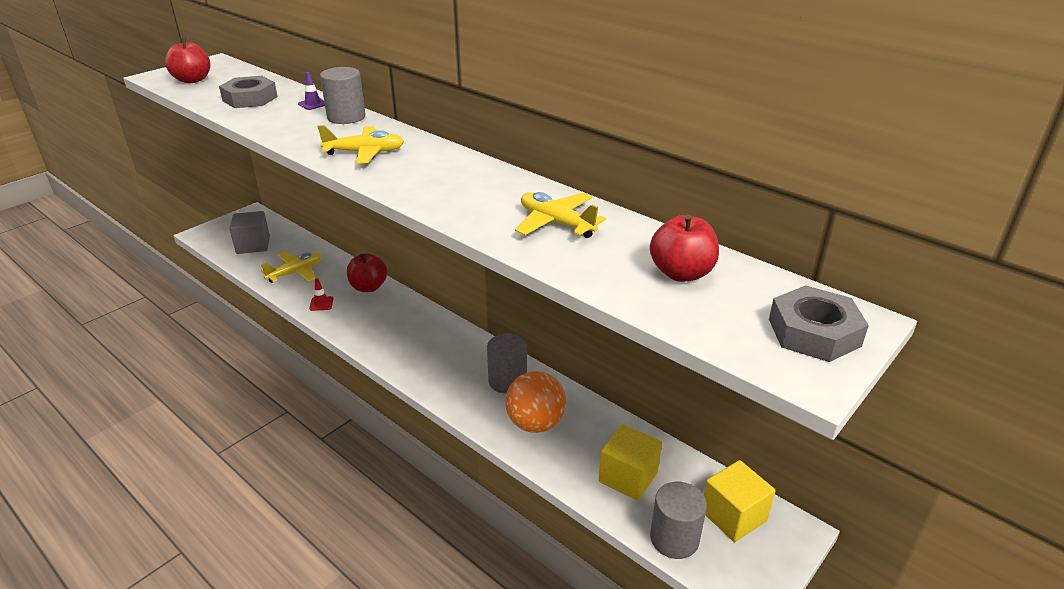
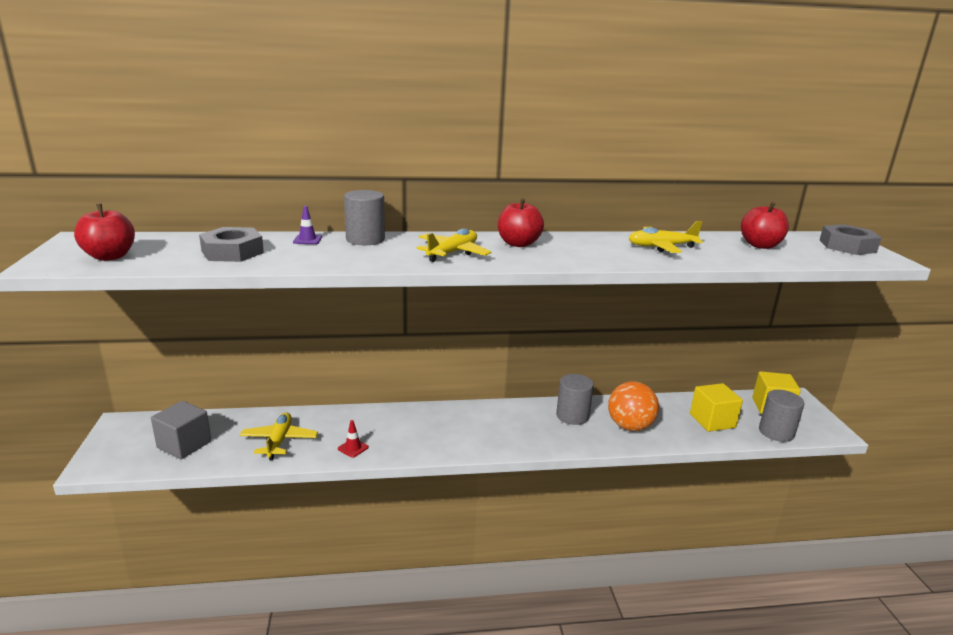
camera: 50 degrees left, 10 degrees down
(368, 287) = (367, 417): red apple -> red apple (518, 244)

